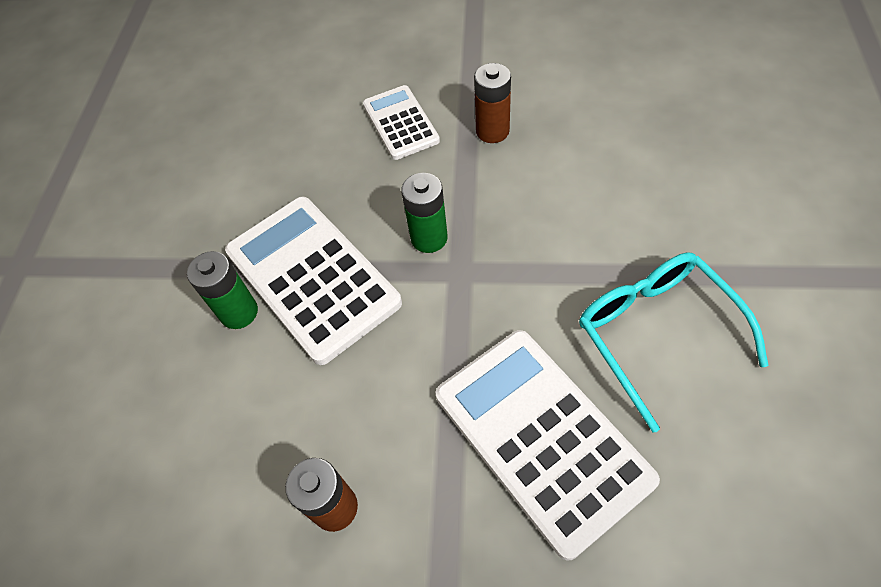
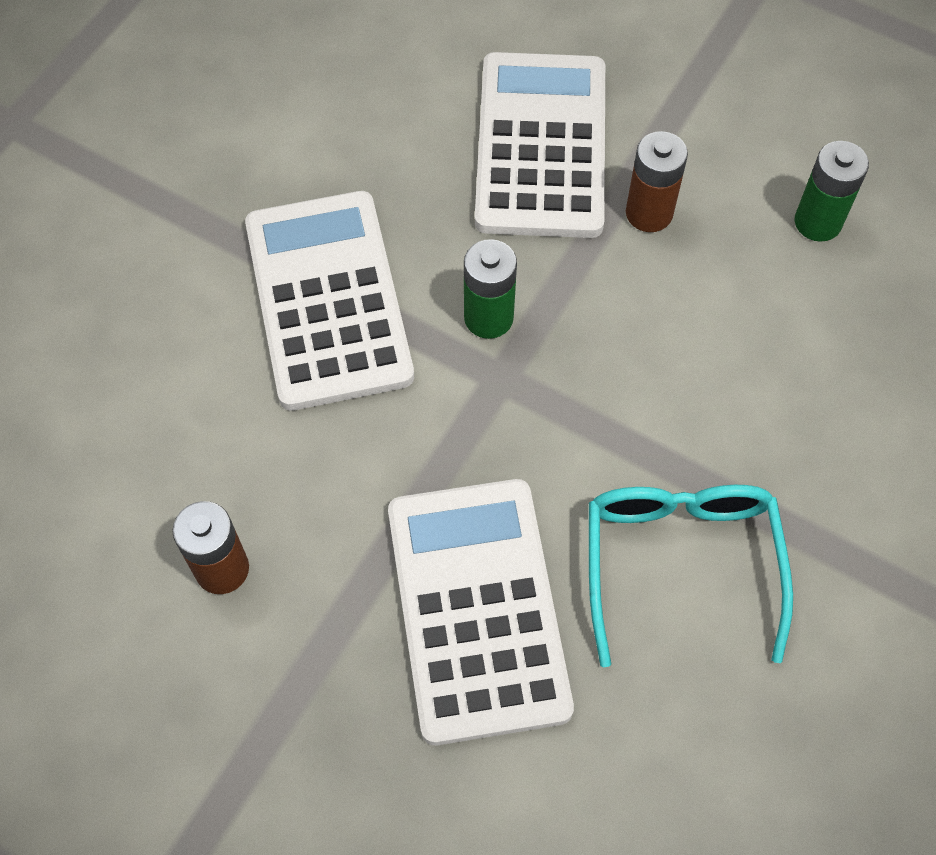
camera: 20 degrees right, 5 degrees up
(239, 312) = (226, 302): green battery -> green battery (817, 222)
(400, 123) = (541, 146): white calculator -> white calculator, size x1.75

